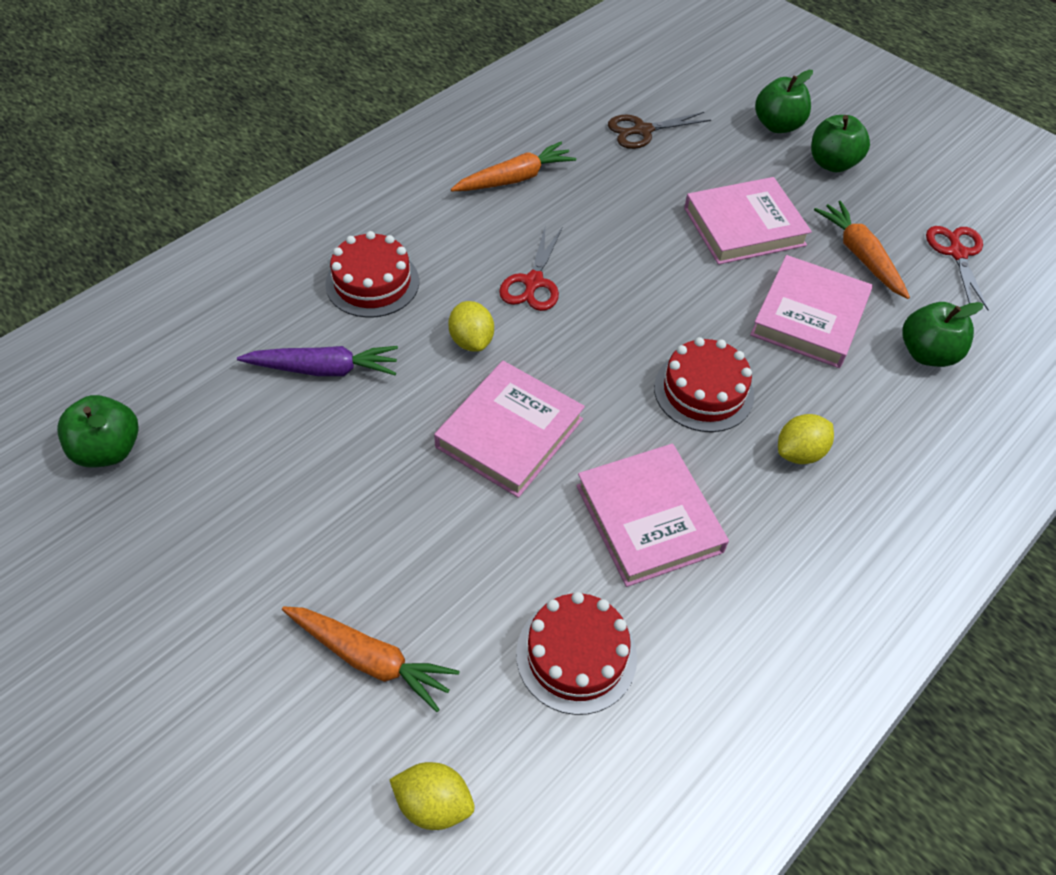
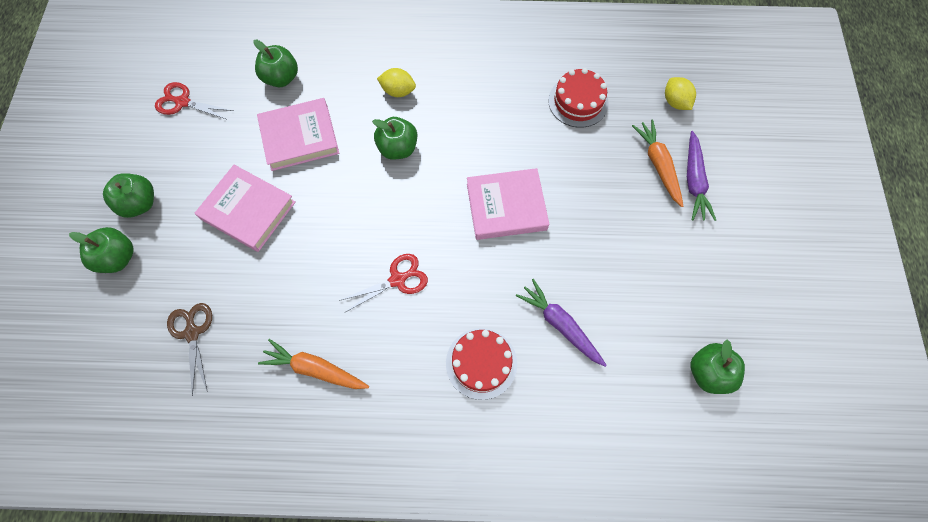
camera: 130 degrees left, 15 degrees up
(296, 681) = (694, 181): none -> purple carrot
(471, 341) = (469, 273): yellow lemon -> none
(642, 130) = (192, 333): brown scissors -> brown scissors turned 135 degrees counterclockwise
(649, 518) = (492, 121): pink book -> none
(703, 391) = (398, 148): red cake -> green apple
(860, 256) = (225, 142): orange carrot -> none
(957, 253) = (183, 102): red scissors -> red scissors turned 60 degrees clockwise

